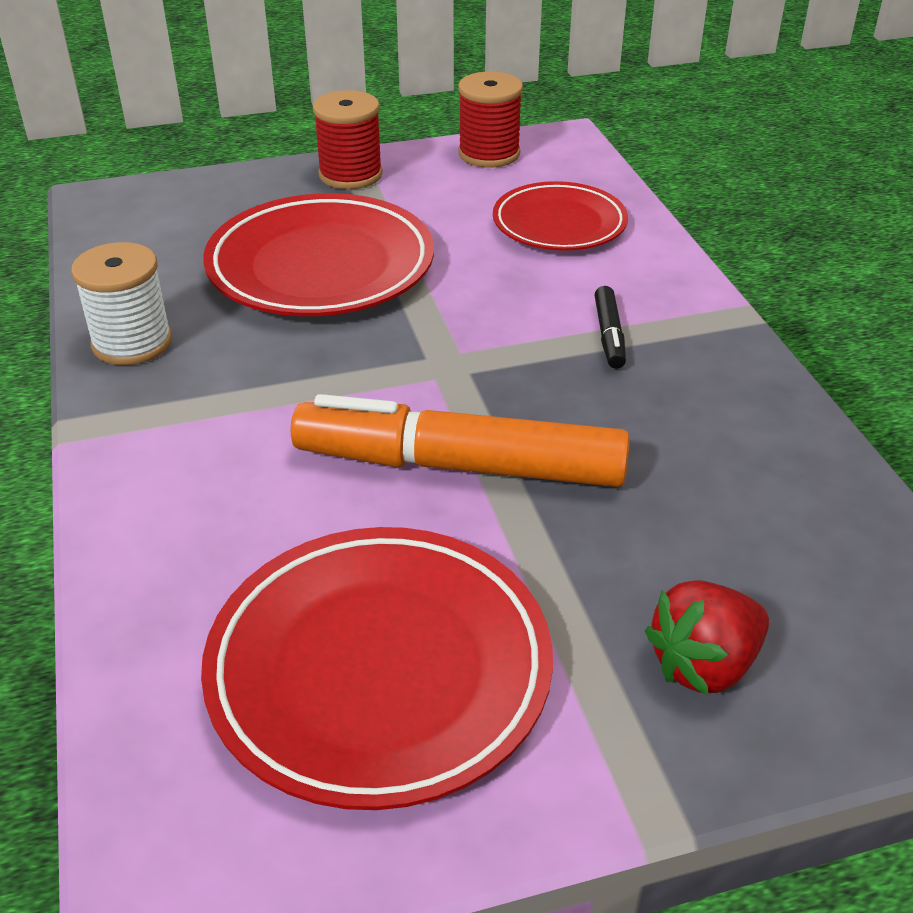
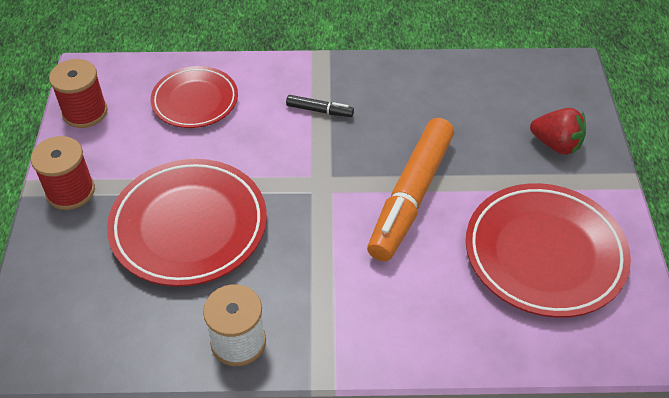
camera: 75 degrees left, 10 degrees up
(704, 665) = (556, 144): red strawberry -> red strawberry turned 45 degrees counterclockwise

